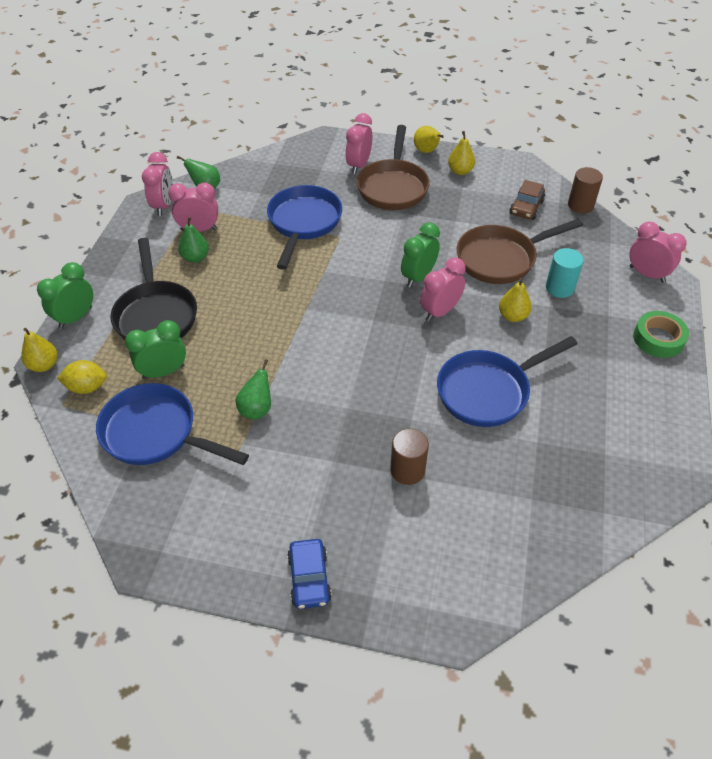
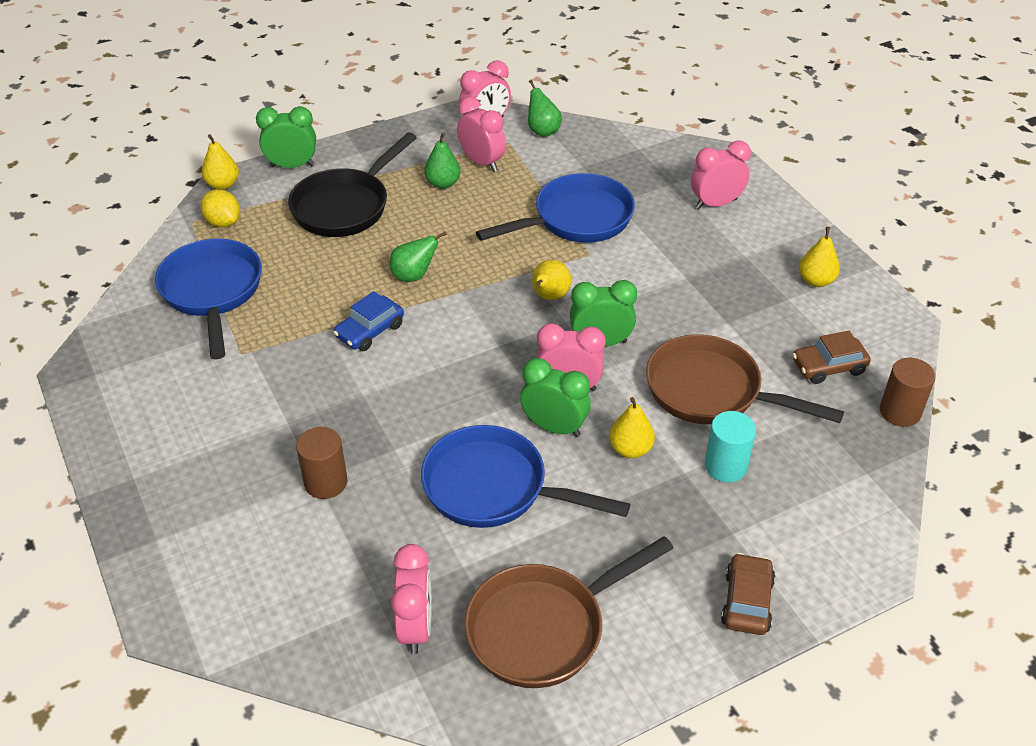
camera: 50 degrees right, 5 degrees down
(163, 372) = (284, 253): green clock -> green clock (554, 427)
(256, 409) = (300, 335): green pear -> green pear (414, 276)
(309, 578) = (141, 484): blue car -> blue car (369, 331)
(393, 187) = (717, 246): brown pan -> brown pan (544, 628)
(427, 151) = (812, 237): yellow pear -> yellow pear (549, 297)
(647, 274) = (852, 536): pink clock -> pink clock (415, 627)
(658, 339) = (747, 601): green tape -> brown car

